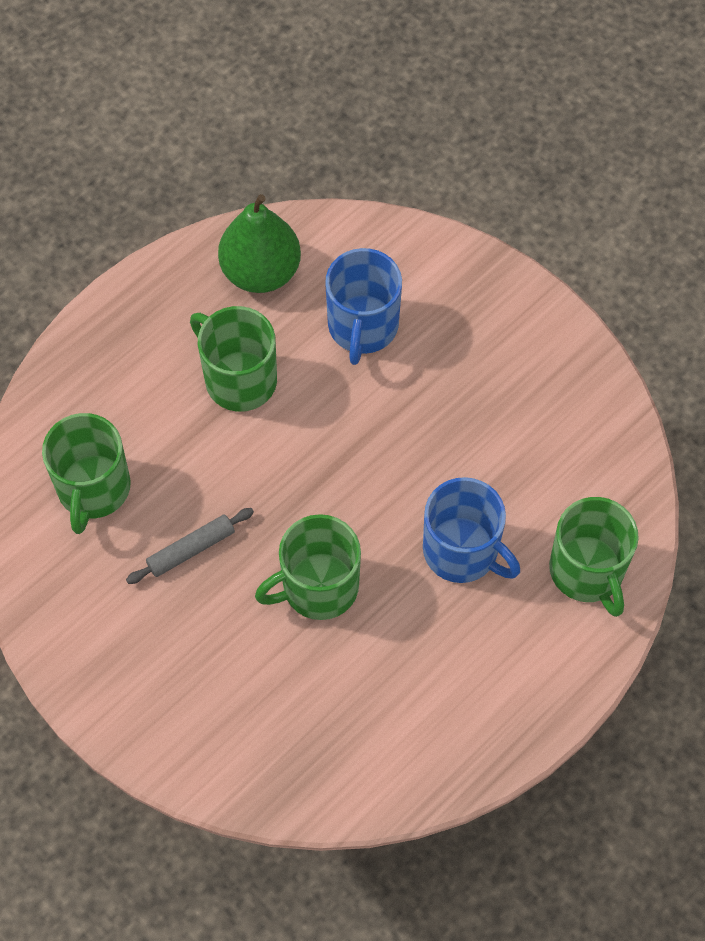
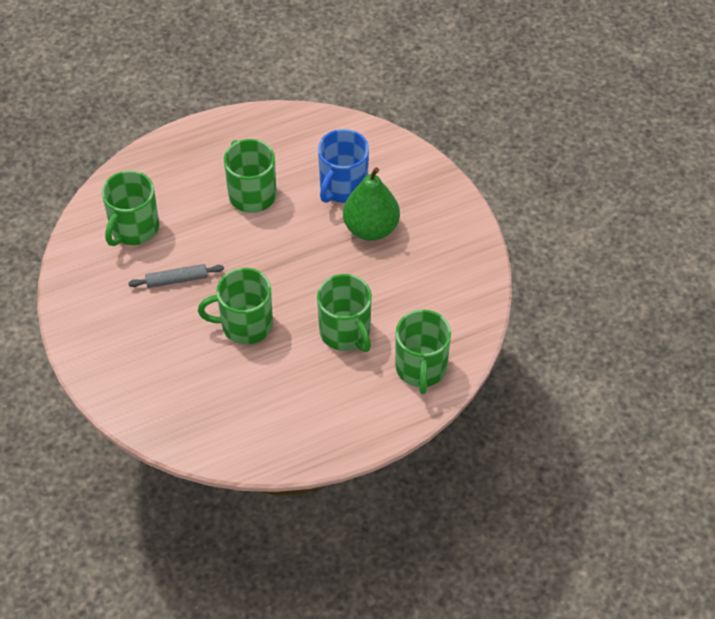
camera: 20 degrees right, 10 degrees down
(261, 271) = (293, 138): green pear -> green pear (371, 228)
(462, 551) = (345, 332): blue mug -> green mug

